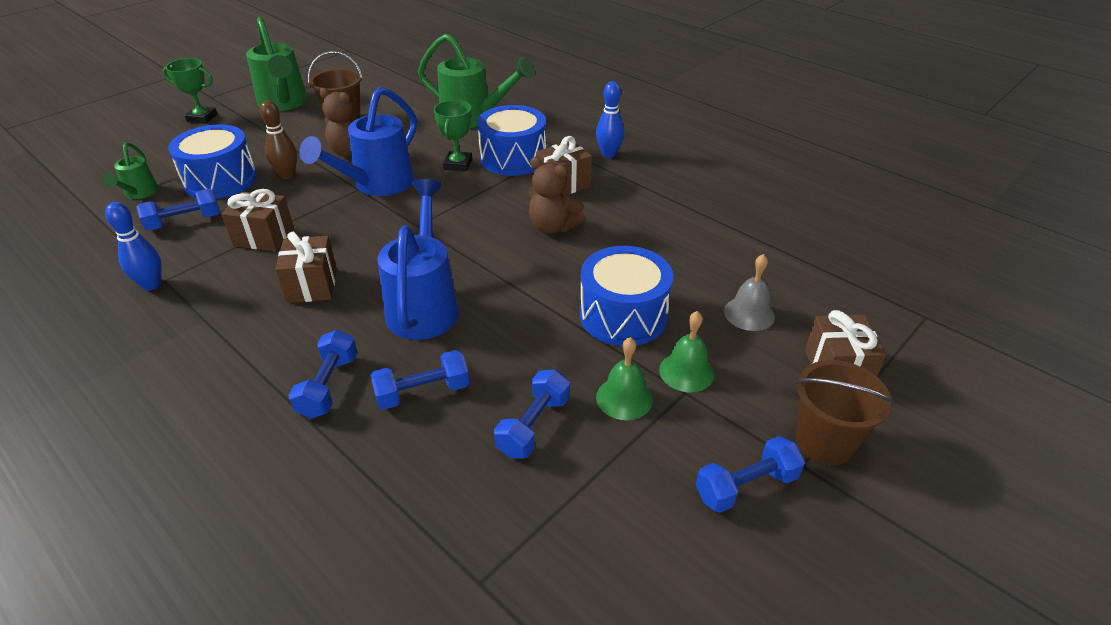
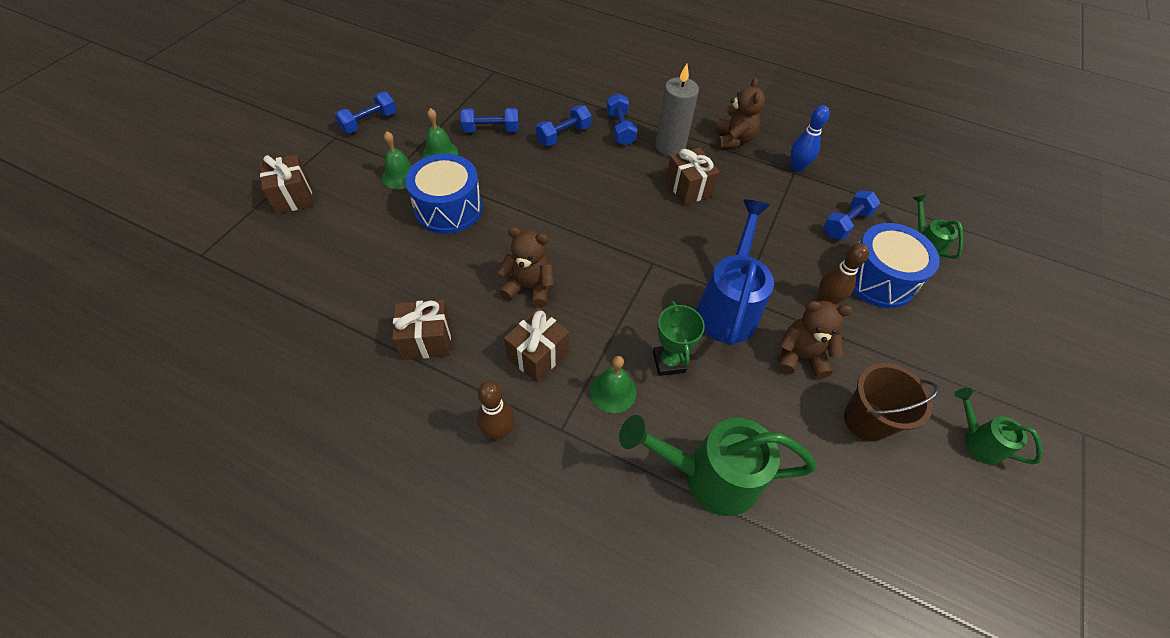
camera: 160 degrees right, 15 degrees up
(184, 336) = (733, 139): none -> brown teddy bear
(202, 118) = (1028, 379): green trophy -> none
(264, 237) = (767, 222): brown gift -> brown gift (426, 340)
(281, 343) = (670, 146): none -> grey candle
(284, 104) = (977, 441): green watering can -> green watering can, size x0.53
(424, 305) = (597, 189): blue watering can -> none
(513, 158) = (613, 391): blue drum -> green bell
(533, 426) = (491, 130): blue dumbbell -> blue dumbbell turned 75 degrees clockwise
(608, 154) = (498, 431): blue bowling pin -> brown bowling pin
(749, 313) = (349, 229): grey bell -> none
(824, 442) = (318, 150): brown bucket -> none

